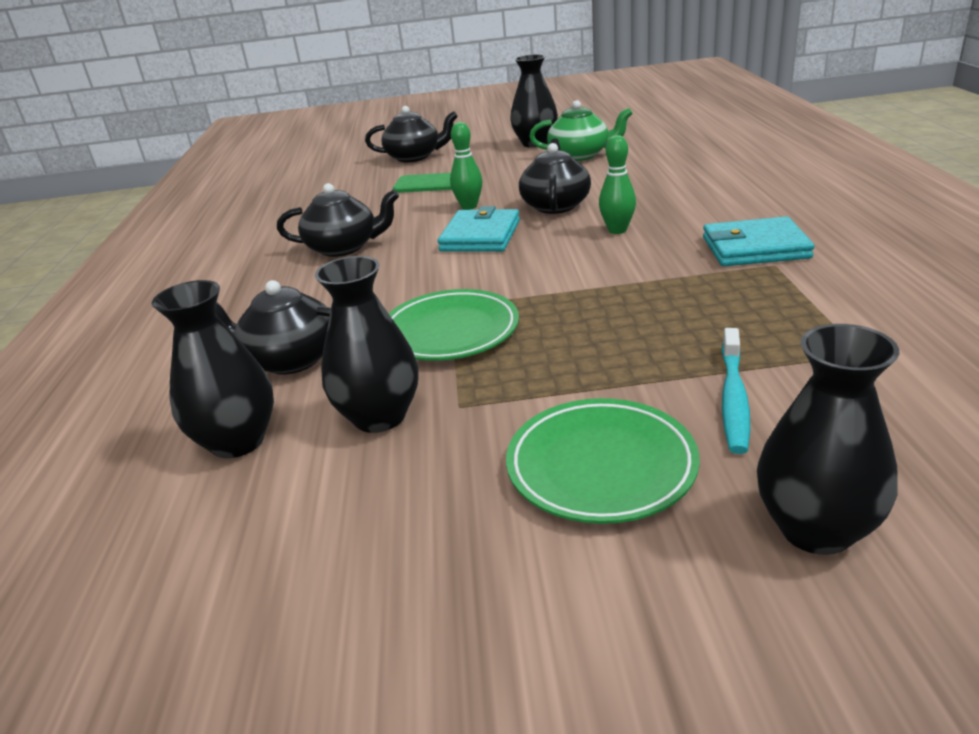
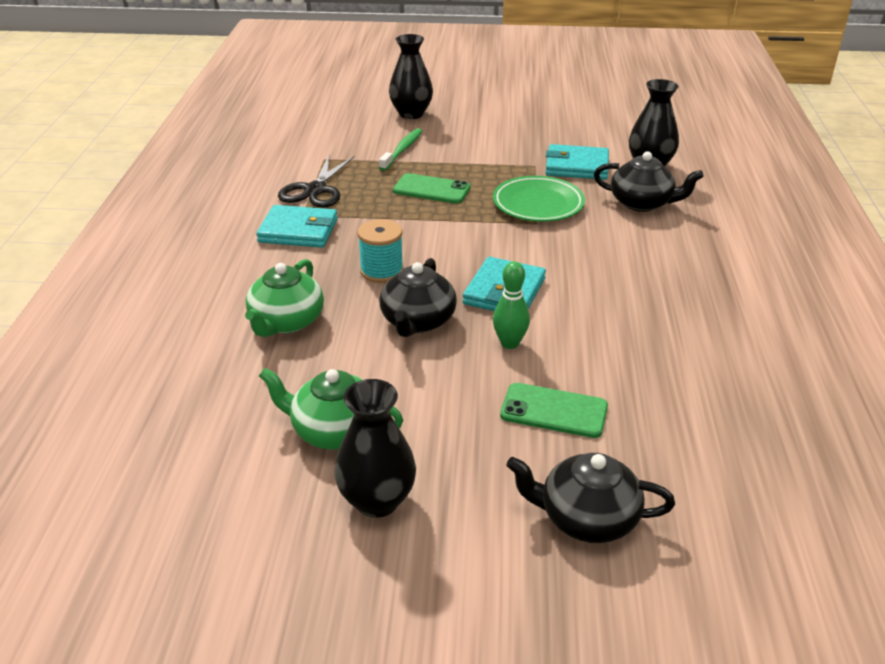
camera: 175 degrees left, 5 degrees up
(344, 247) = (640, 305): black teapot -> none
(379, 417) = (577, 166): black vase -> turquoise wallet
(601, 466) = (476, 136): green plate -> none
(617, 230) = (381, 271): green bowling pin -> turquoise spool
(622, 328) = (431, 189): none -> green phone
(673, 187) = (286, 322): none -> green teapot
(733, 398) = (402, 150): turquoise toothbrush -> green toothbrush
(800, 297) = (315, 190): none -> black scissors

